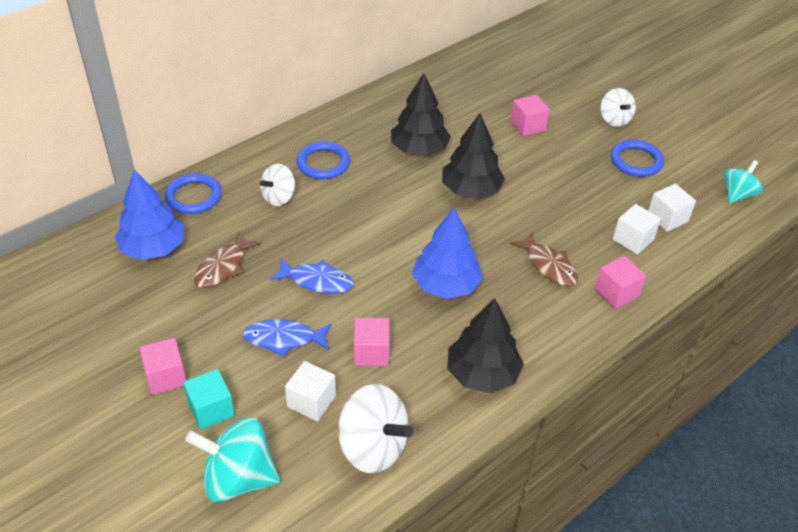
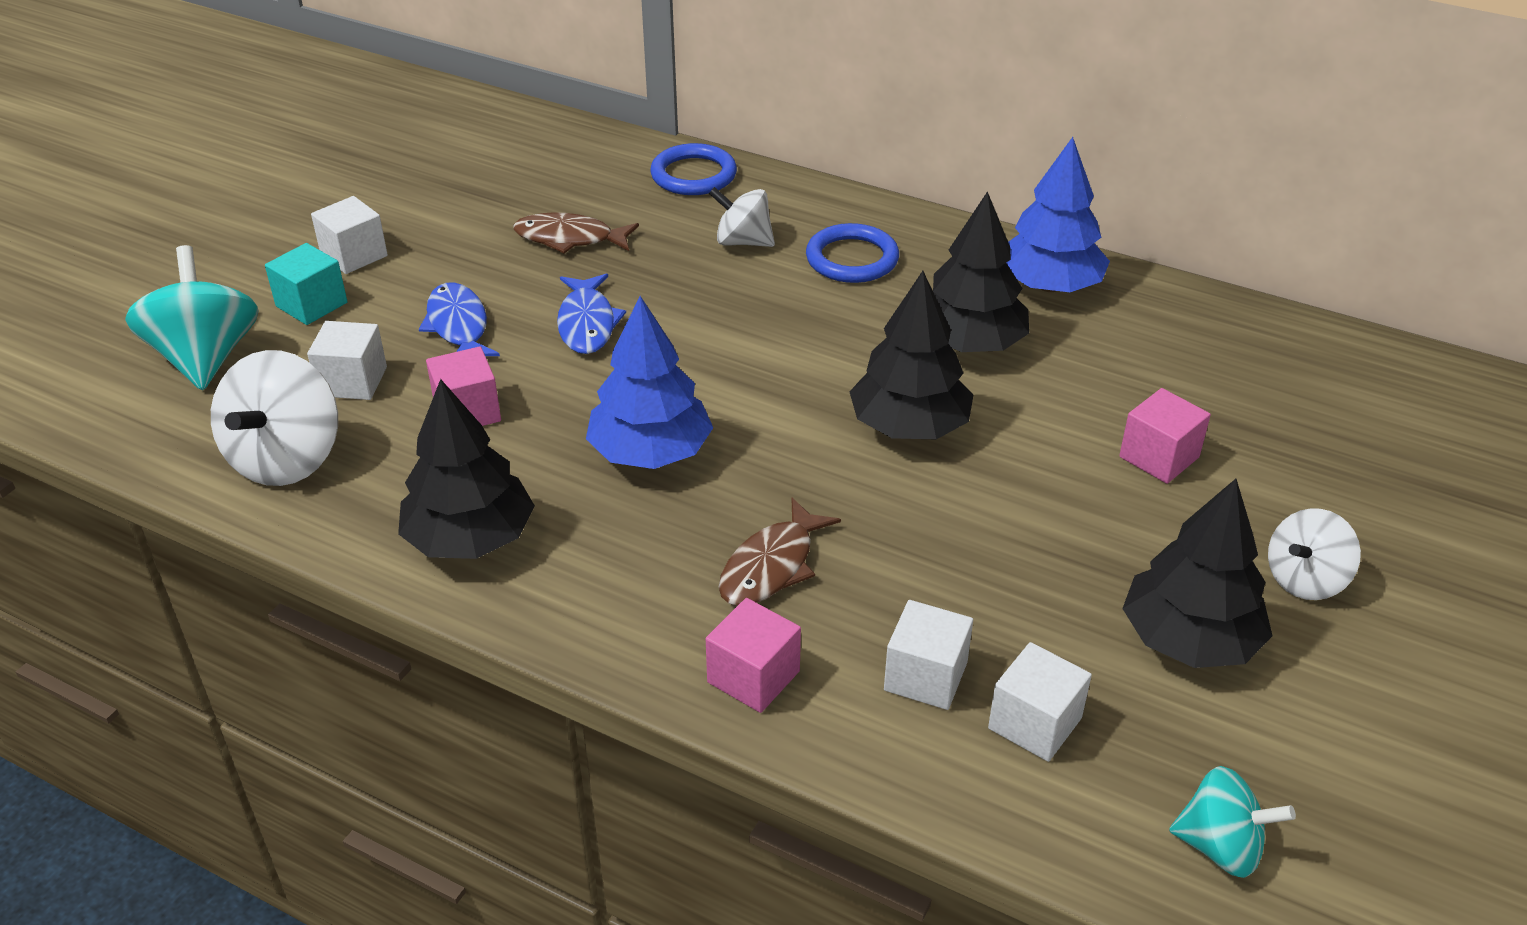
camera: 70 degrees right, 5 degrees down
(153, 248) = (574, 177): blue tree -> blue tree (1049, 285)
(166, 376) = (354, 255): pink cube -> white cube
(636, 161) = (1189, 640): blue ring -> black tree

